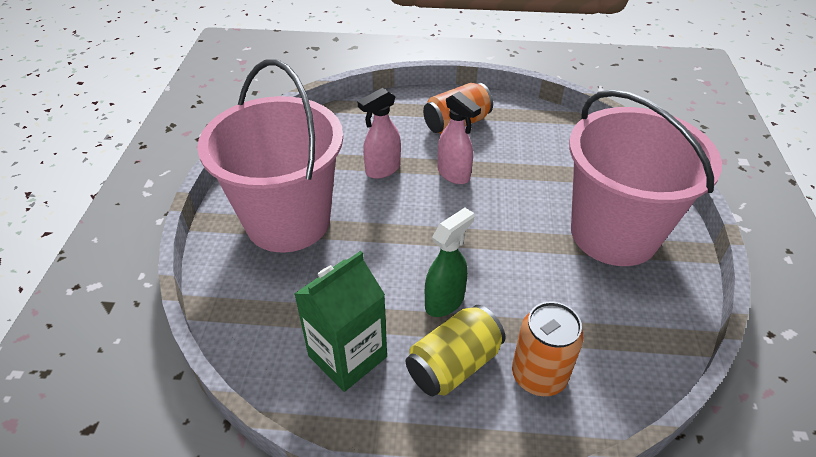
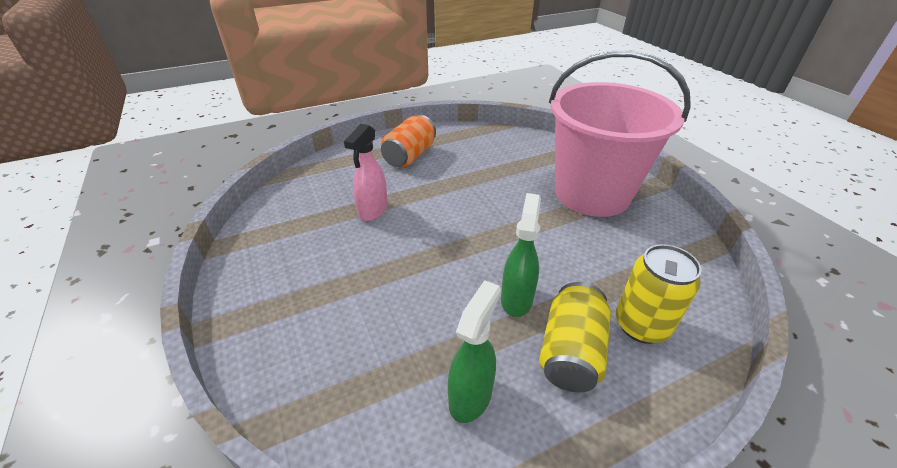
camera: 30 degrees left, 5 degrees down
(288, 221) = (310, 290): pink bucket -> none
(347, 356) = (471, 396): green carton -> green spray bottle
(454, 174) = (438, 194): pink spray bottle -> none
(538, 375) = (641, 325): orange can -> yellow can

